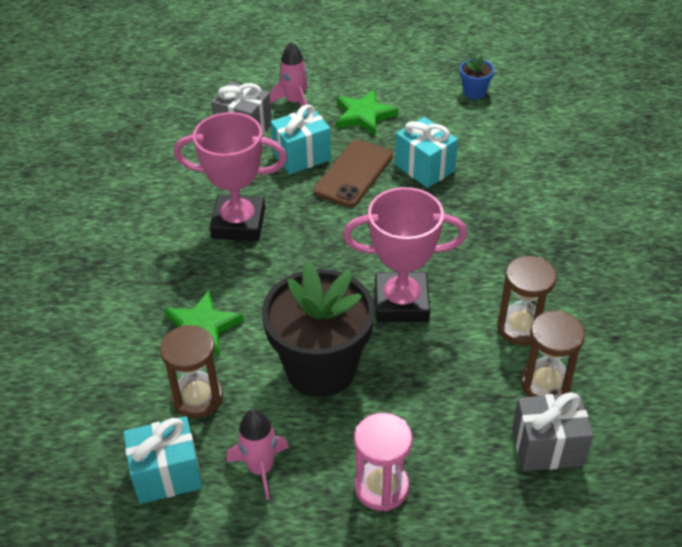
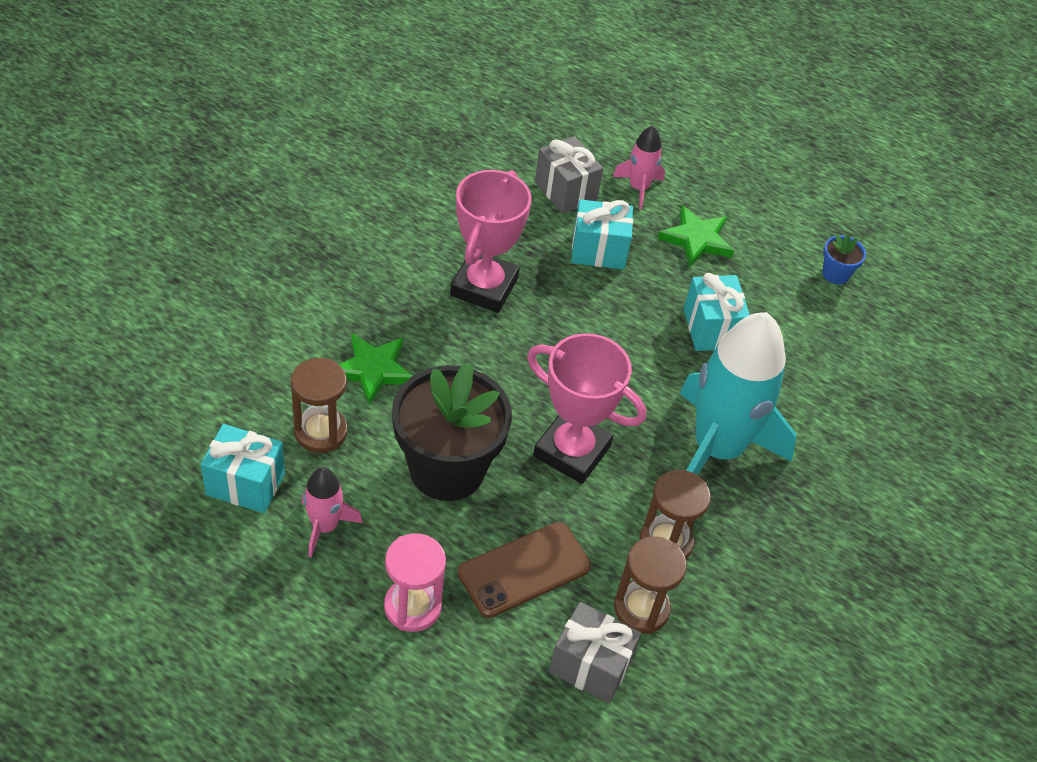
camera: 25 degrees right, 5 degrees up
(238, 223) = (484, 287): pink trophy -> pink trophy turned 75 degrees clockwise
(353, 173) = (634, 296): brown phone -> brown phone (524, 569)
(499, 244) = (717, 449): none -> turquoise rocket

